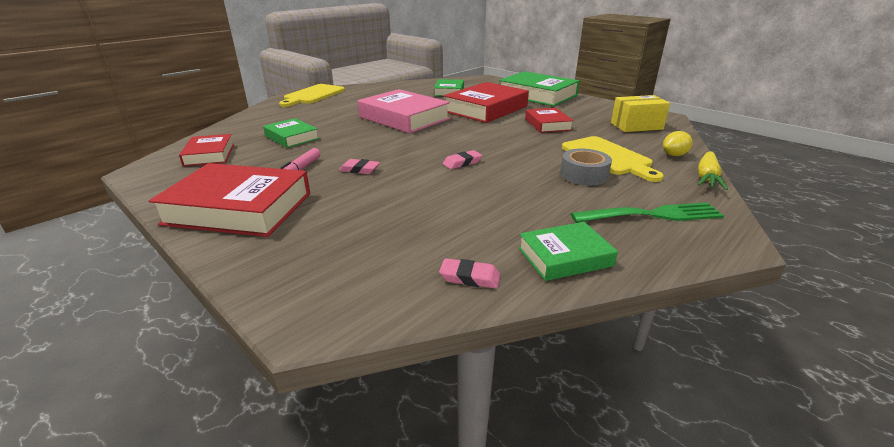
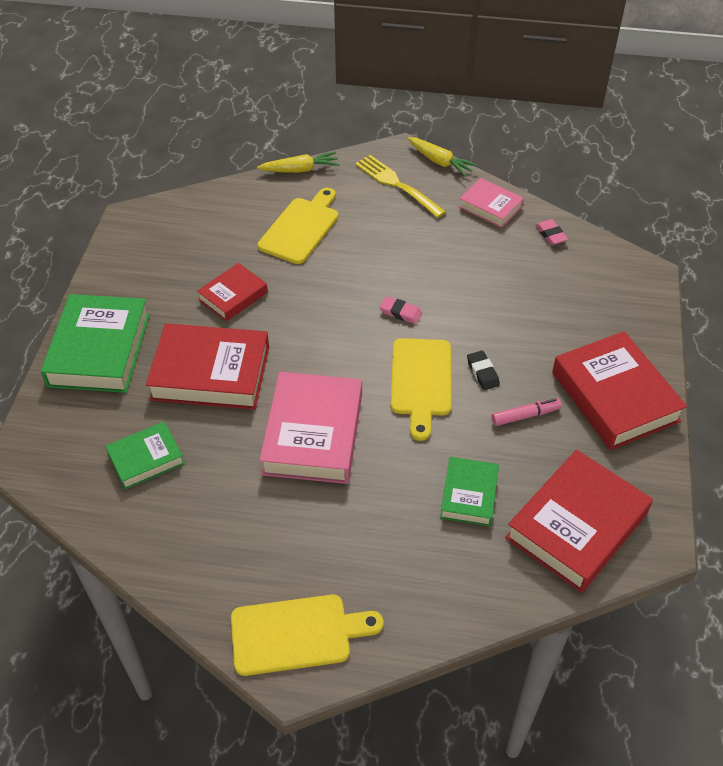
camera: 125 degrees left, 20 degrees up
(209, 154) = (576, 525): red book -> red book, size x1.79
(359, 170) = (483, 372): pink eraser -> black eraser
(389, 150) = (421, 381): none -> yellow cutting board
(564, 256) = (490, 207): green book -> pink book
(584, 175) = (356, 232): grey tape -> none
(636, 126) = (185, 230): yellow box -> none
(651, 215) = (397, 185): green fork -> yellow fork
(674, 155) = (260, 192): yellow lemon -> none
(691, 258) = (440, 162): none -> yellow carrot

